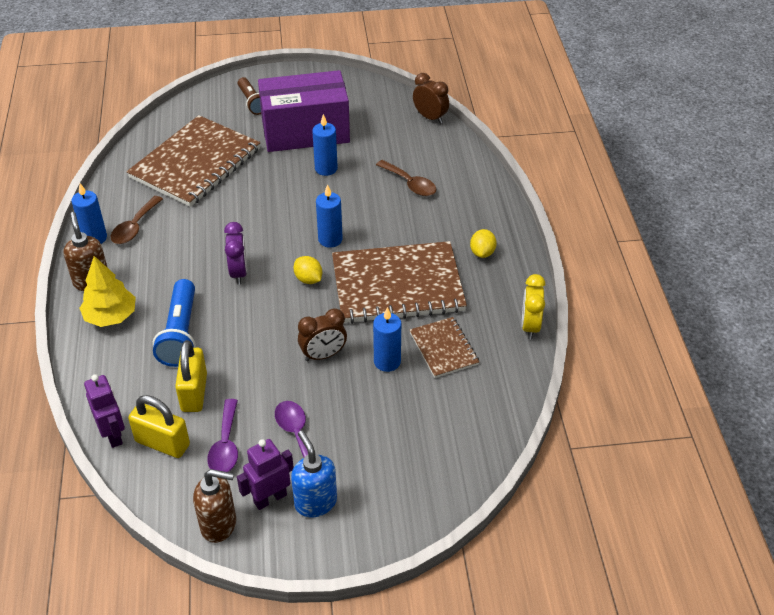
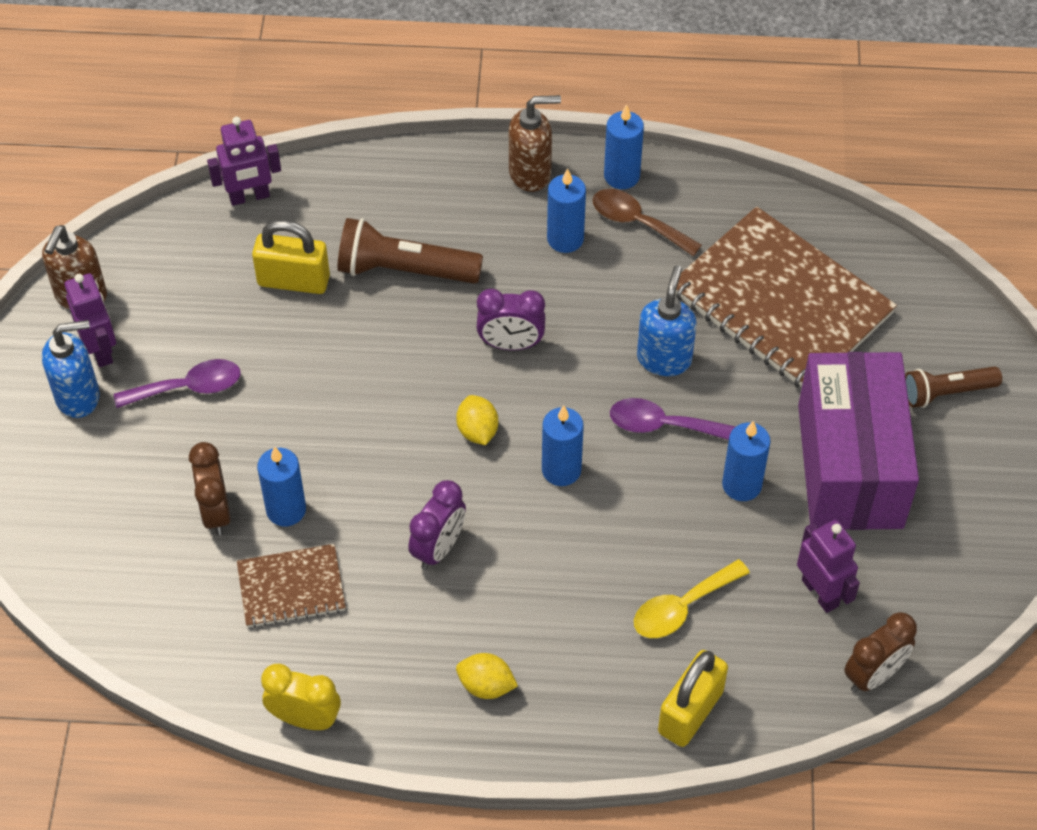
camera: 100 degrees right, 10 degrees up
(111, 316) = (456, 194): yellow tree -> none
(149, 258) = (565, 239): none -> blue candle
(162, 443) = (220, 245): yellow padlock -> yellow padlock (690, 712)
(180, 333) = (404, 270): blue flashlight -> brown flashlight
(225, 445) = (197, 309): purple spoon -> purple spoon (663, 425)
(242, 205) = (664, 358): none -> blue soap dispenser
(308, 279) = (477, 431): yellow lemon -> yellow lemon turned 75 degrees counterclockwise
(323, 355) = (320, 433): brown clock -> brown clock (215, 512)
(387, 137) = (820, 592): none -> purple robot
(397, 285) = (438, 548): brown notebook -> purple clock
(410, 184) = (682, 607): brown spoon -> yellow spoon

